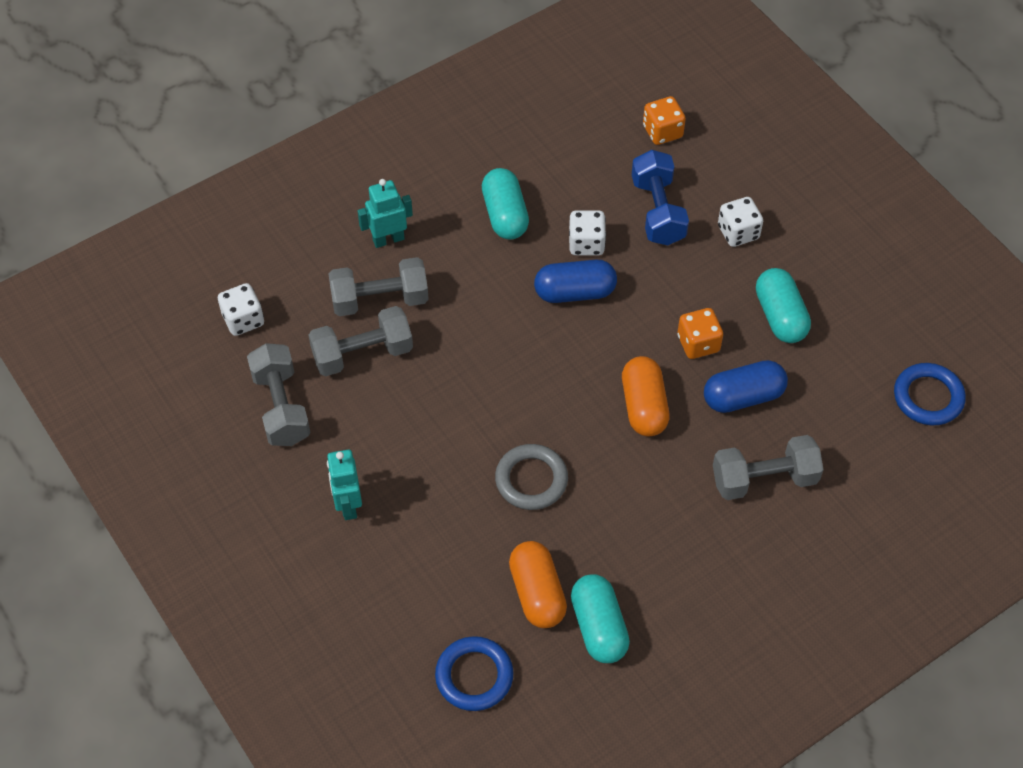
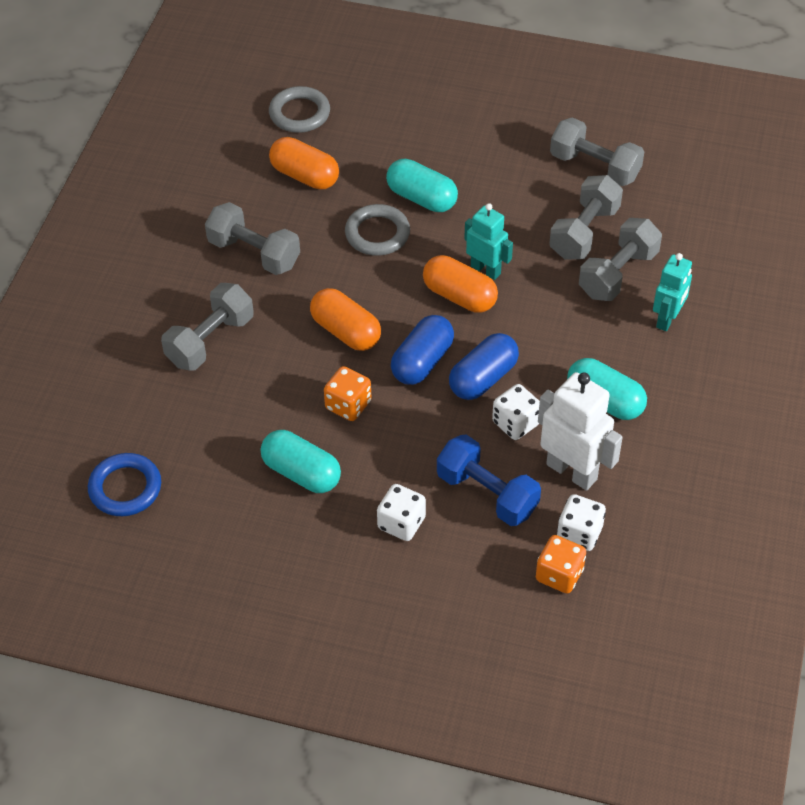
camera: 140 degrees right, 5 degrees down
(243, 320) = (691, 198): white dice -> white dice (579, 533)
(348, 505) = (481, 144): turquoise robot -> turquoise robot (486, 270)
(474, 676) = (299, 113): blue ring -> grey ring
(522, 371) = (459, 296): none -> orange capsule
(583, 185) = (572, 471): none -> white robot
(599, 627) = (246, 183): turquoise capsule -> turquoise capsule (421, 198)
(656, 540) = (254, 253): none -> grey dumbbell
(743, 397) = (276, 388): blue capsule -> blue capsule (422, 362)

